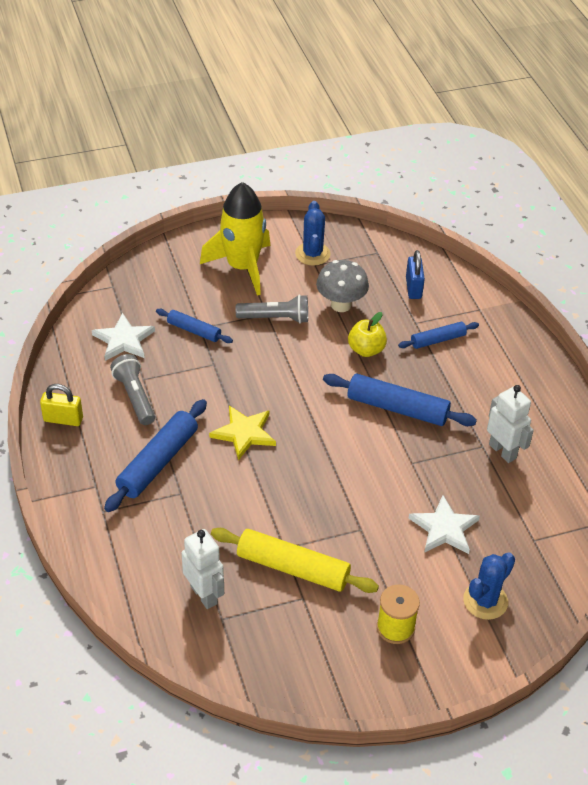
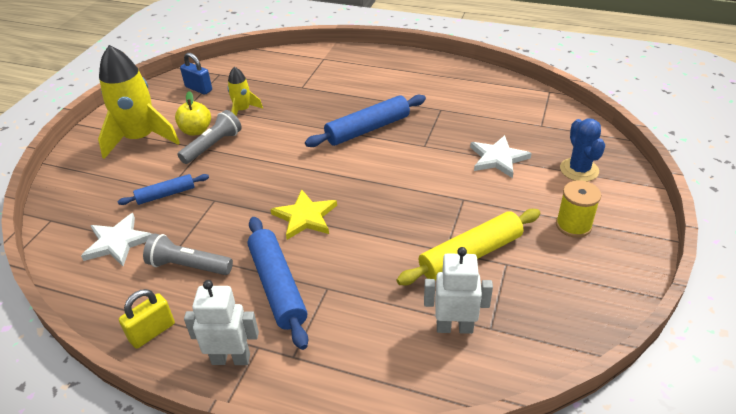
camera: 50 degrees left, 5 degrees down
(312, 254) = (179, 101): blue cactus -> none
(341, 305) = (243, 110): grey mushroom -> yellow rocket
(366, 350) = (298, 118): yellow apple -> yellow apple (196, 131)
(413, 288) = (271, 74): blue padlock -> blue padlock (198, 89)
(438, 340) = (328, 85): blue rolling pin -> none
(502, 451) = (453, 103): white robot -> white robot (231, 359)

